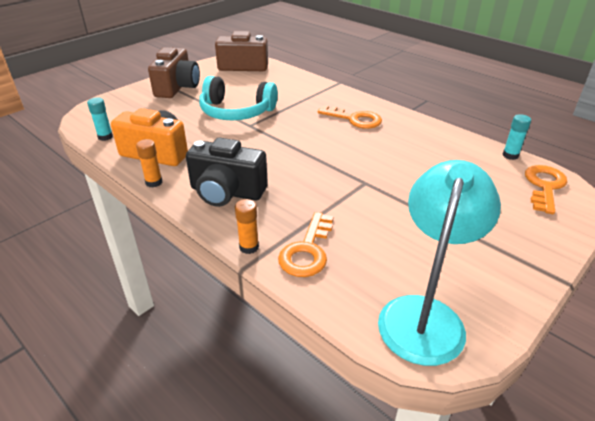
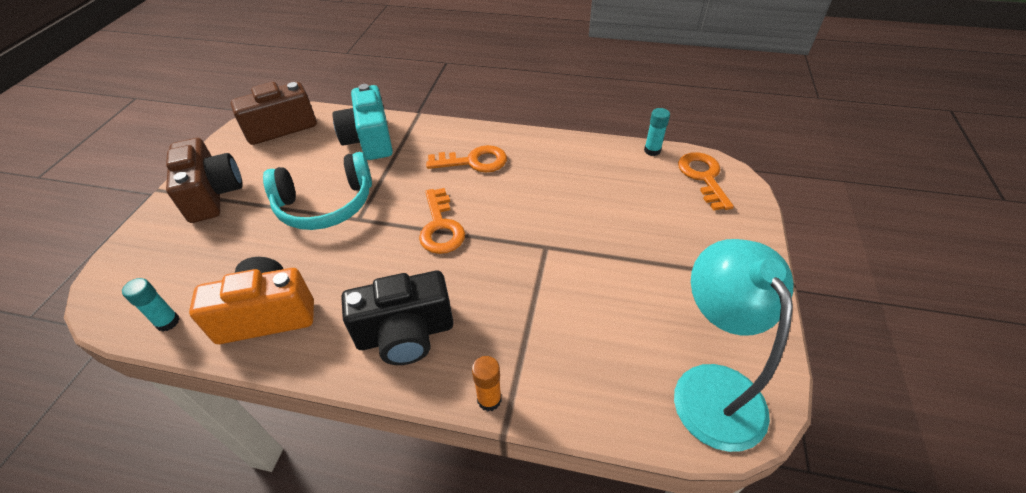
camera: 30 degrees left, 10 degrees up
(154, 182) = (300, 364): orange glue stick -> none
(292, 88) = (369, 140): none -> turquoise camera
(307, 250) = (553, 369): orange key -> orange key (441, 227)

